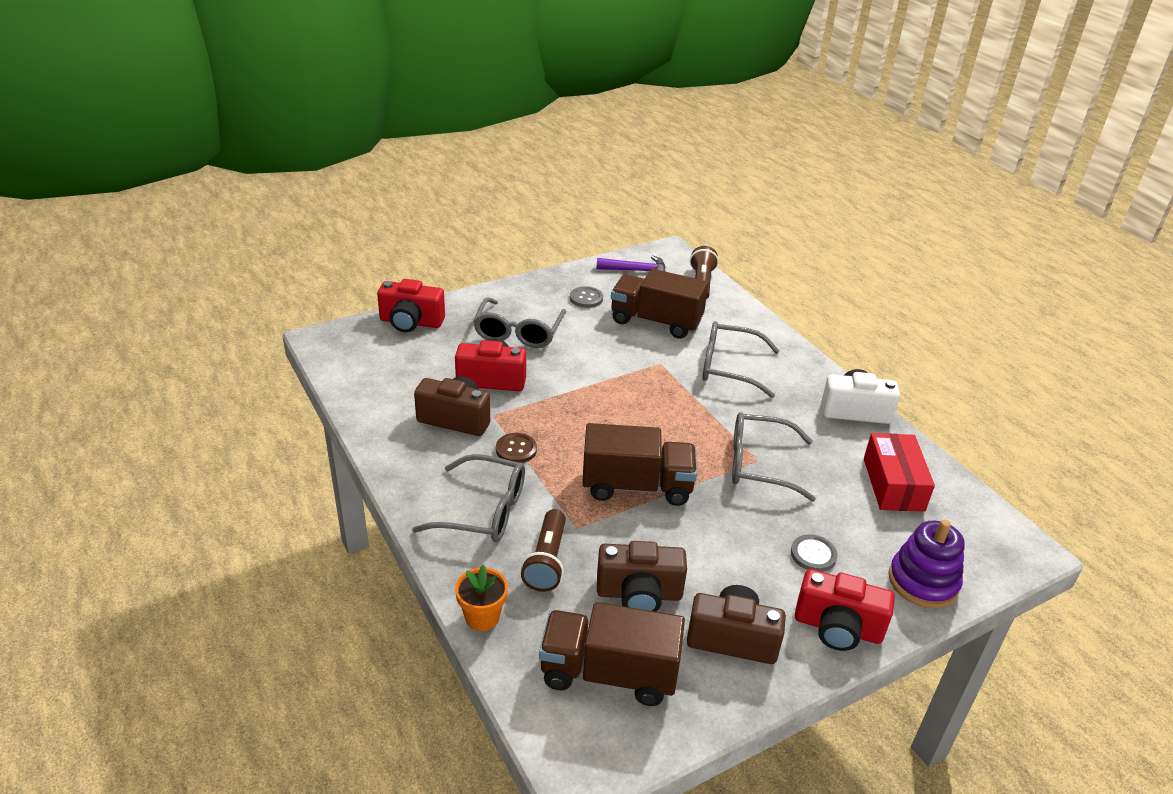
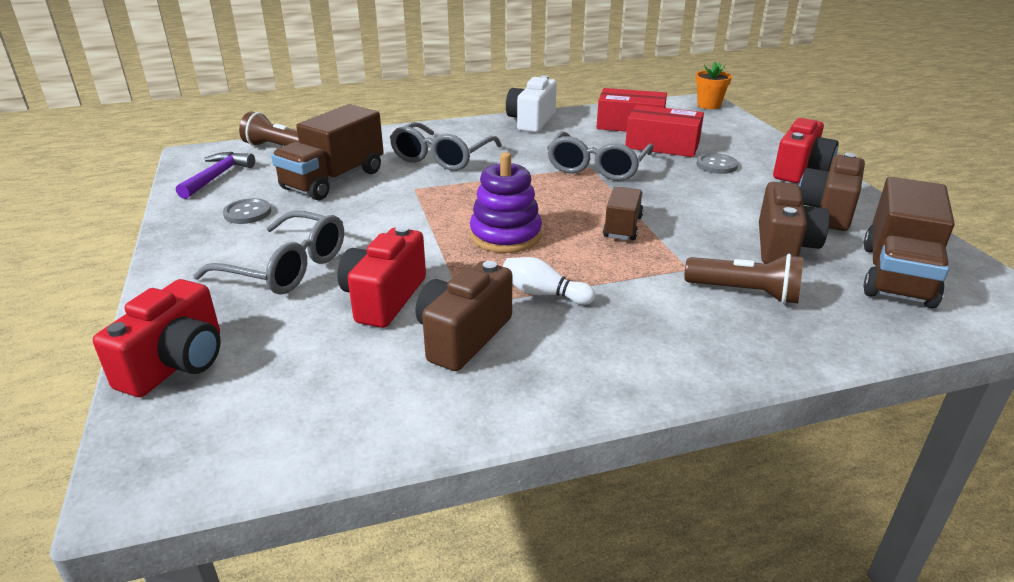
camera: 75 degrees left, 5 degrees down
(482, 617) = (847, 345): orange flower pot -> orange flower pot (708, 105)
(483, 511) = (660, 328): grey glasses -> none
(516, 449) = (543, 294): brown button -> white bowling pin
(637, 486) = (622, 227): brown truck -> brown truck, size x0.56
(846, 511) = (662, 145): none -> red box
(923, 582) = (741, 135): purple stacking toy -> purple stacking toy (505, 236)

